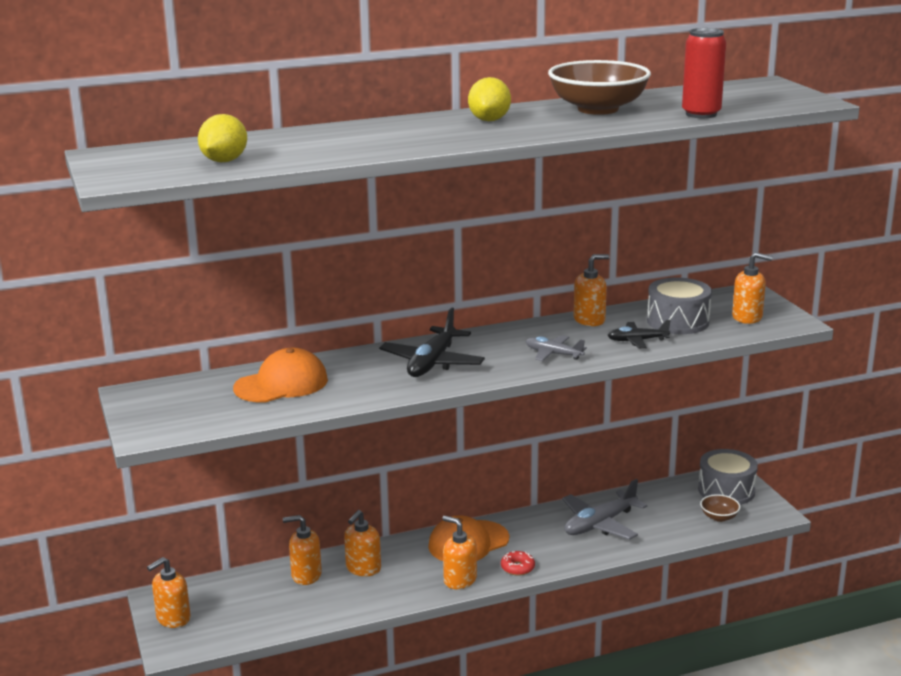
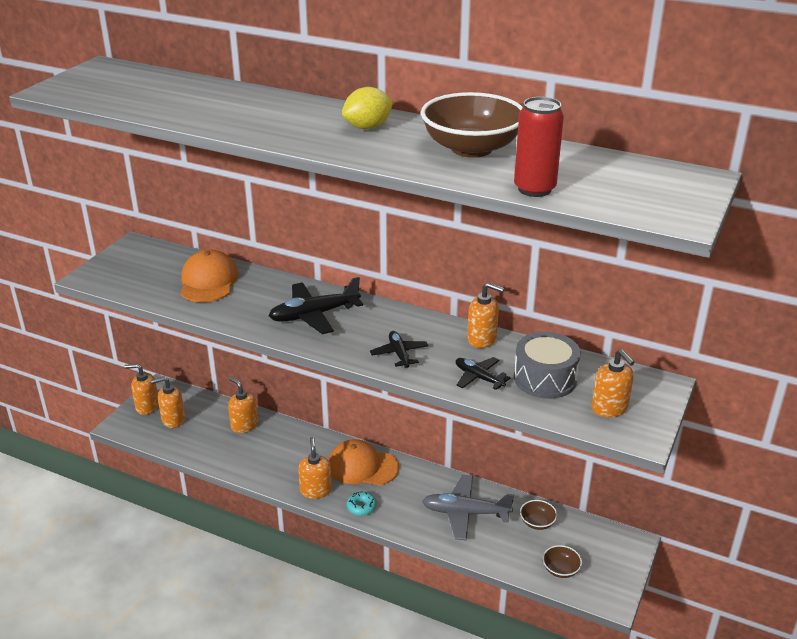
camera: 45 degrees right, 10 degrees up
(224, 161) = (133, 98): yellow lemon -> none
(281, 384) = (208, 281): orange cap -> orange cap turned 105 degrees counterclockwise
(363, 568) = (278, 442): orange soap dispenser -> orange soap dispenser (173, 419)
(517, 568) = (361, 507): red donut -> turquoise donut
(553, 354) = (399, 354): grey plane -> black plane
(657, 500) = (537, 522): none -> brown bowl
(726, 490) = (604, 552): grey drum -> none

